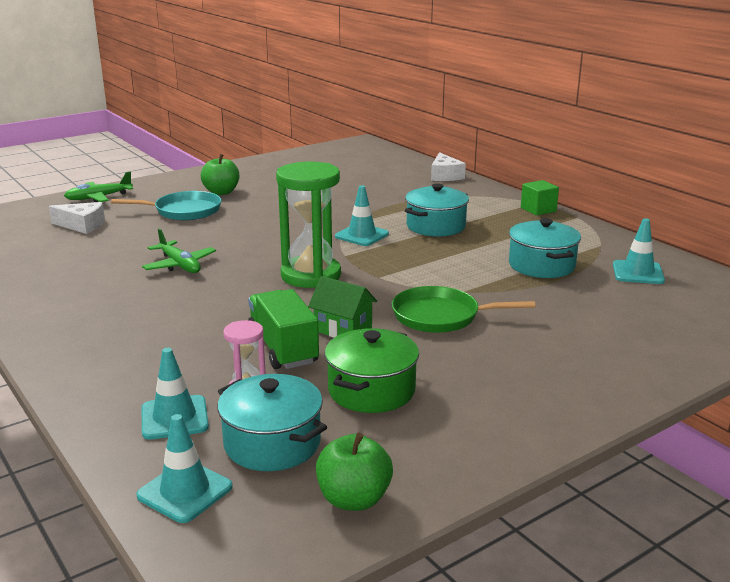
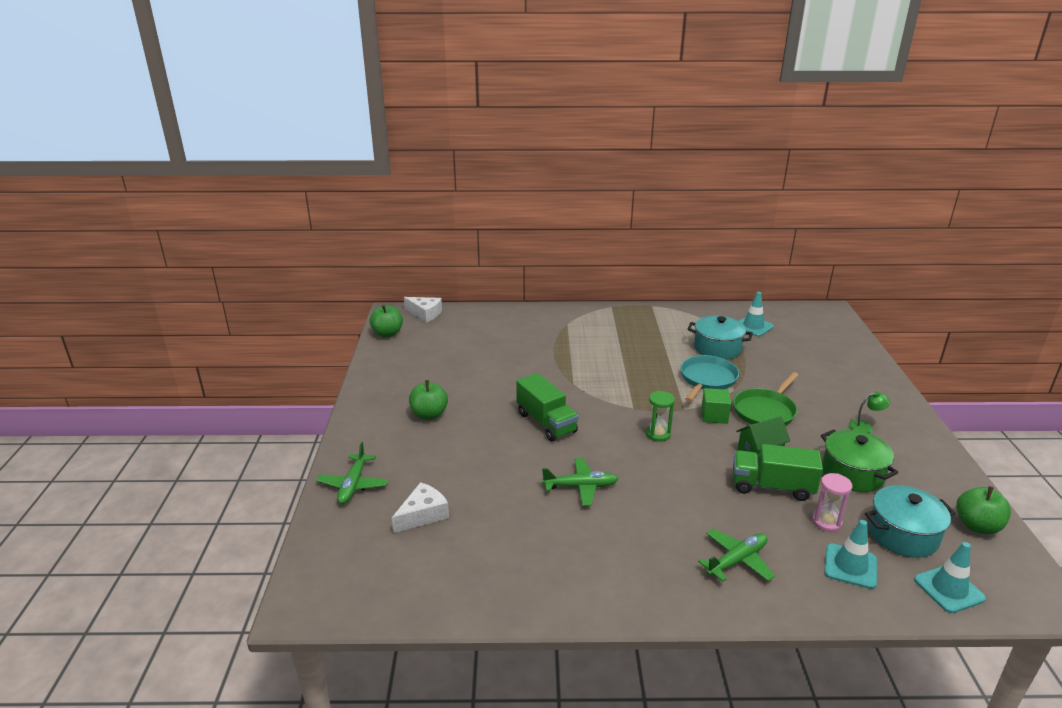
camera: 55 degrees left, 5 degrees up
(130, 354) = (737, 560): none -> green plane
(184, 211) = (454, 447): turquoise pan -> turquoise pan (707, 379)
(266, 230) = (546, 422): none -> green truck
(311, 275) = (658, 434): green hourglass -> green hourglass, size x0.49
(324, 150) = (387, 334): none -> green apple
(362, 235) = (602, 388): turquoise traffic cone -> none
(436, 226) = (616, 355): turquoise pot -> none
(445, 176) = (520, 313): white cheese -> white cheese (425, 314)
(500, 382) = (865, 426): none -> green lamp
(538, 209) = (625, 311): green cube -> green cube (714, 416)

